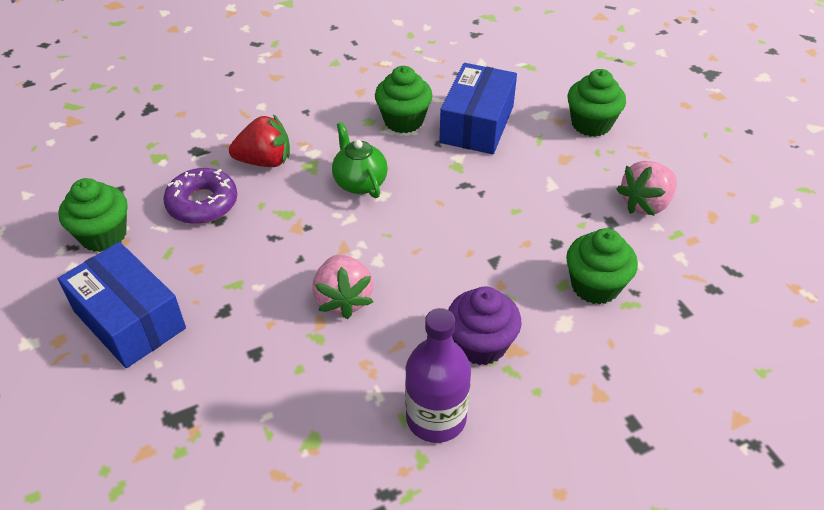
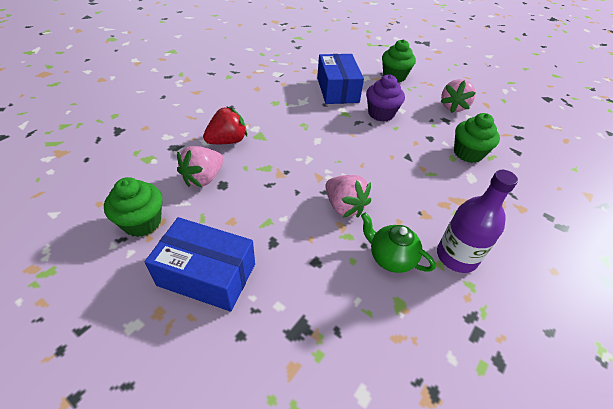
camera: 30 degrees left, 0 degrees up
(202, 203) = (203, 178): purple donut -> pink strawberry
(359, 182) = (297, 137): green teapot -> green teapot (390, 258)
(403, 120) = (295, 97): green cupcake -> none
(481, 344) = (442, 204): purple cupcake -> purple cupcake (381, 114)

